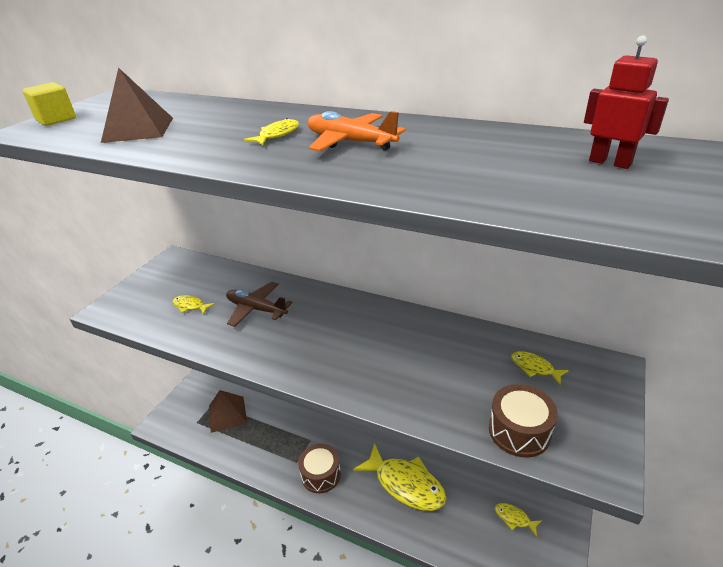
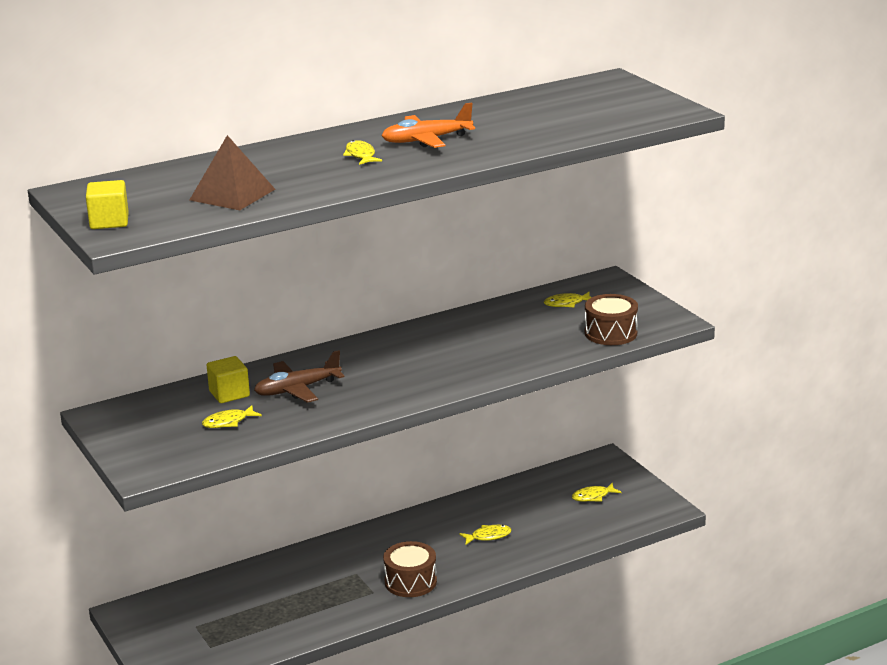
camera: 55 degrees left, 10 degrees down
(227, 414) = (231, 619): brown pyramid -> none
(230, 286) = (229, 394): none -> yellow cube
(405, 484) = (488, 536): yellow fish -> yellow fish, size x0.44
(610, 162) = (591, 98): red robot -> none

